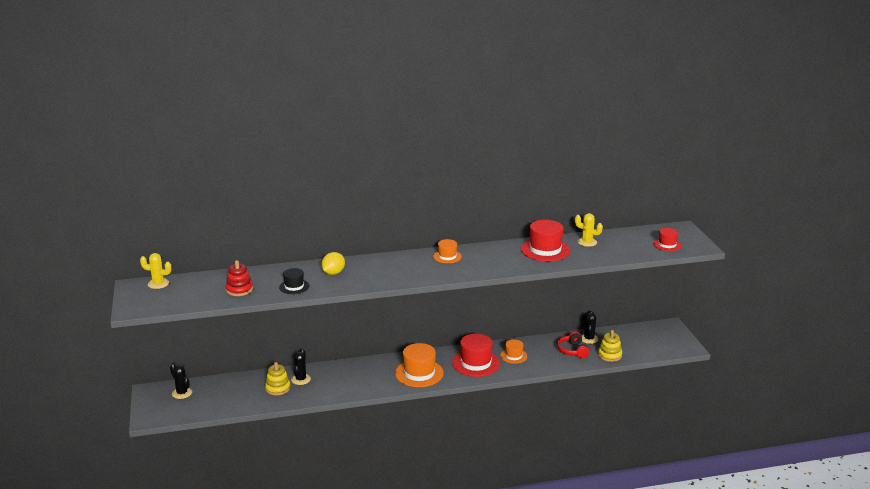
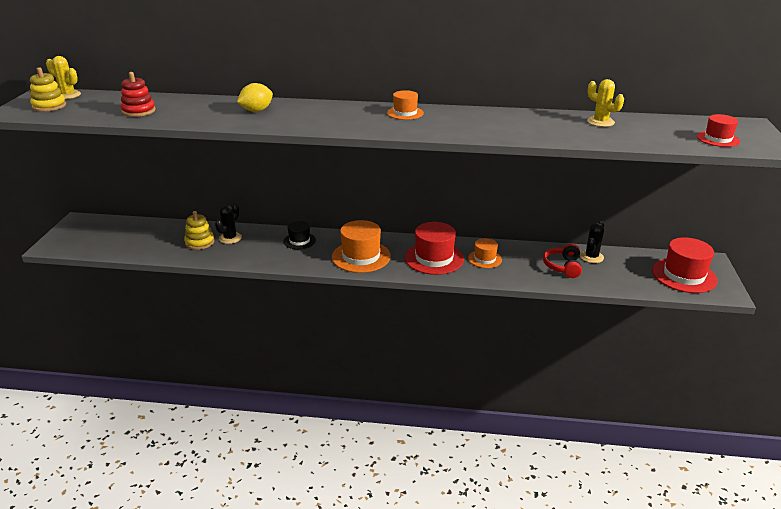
camera: 20 degrees right, 5 degrees up
(182, 393) = (105, 228): black cactus -> none
(294, 286) = (199, 116): black hat -> black hat (299, 241)
(545, 250) = (537, 122): red hat -> red hat (684, 275)
(609, 355) = (610, 281): yellow stacking toy -> yellow stacking toy (49, 106)

